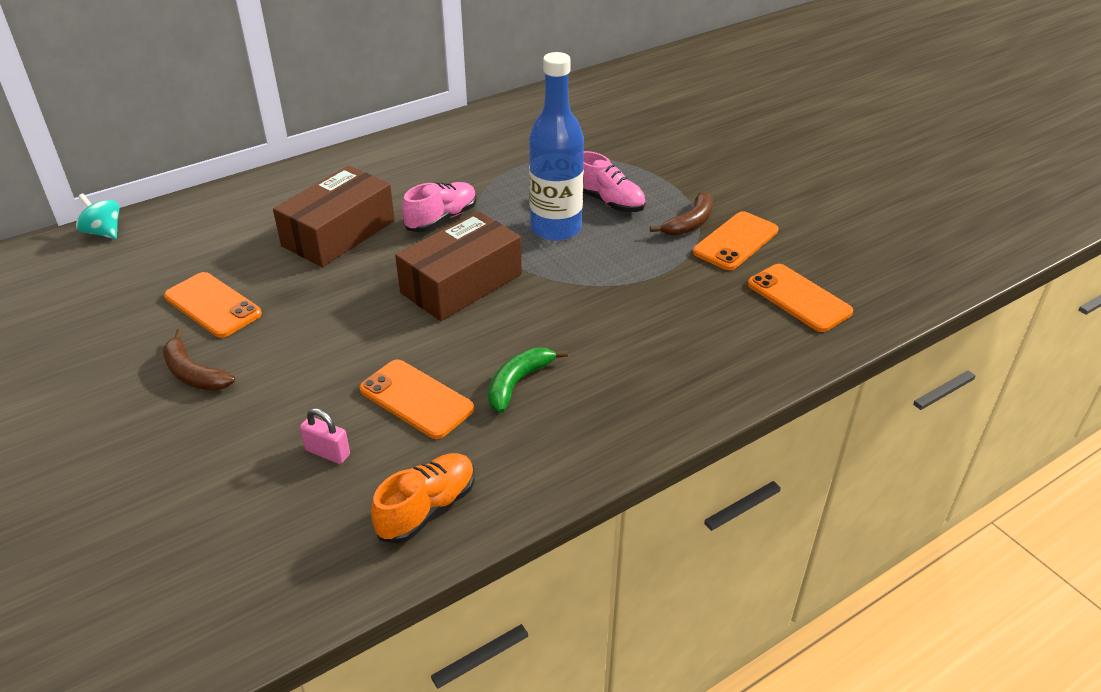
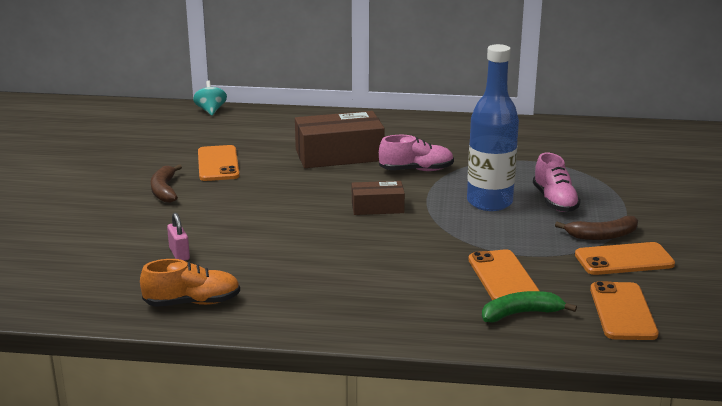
camera: 40 degrees right, 15 degrees down
(416, 399) = (263, 251): orange phone -> orange phone (503, 277)
(461, 283) = (377, 207): brown box -> brown box, size x0.56
(518, 383) = (335, 270): green banana -> green banana (521, 314)

